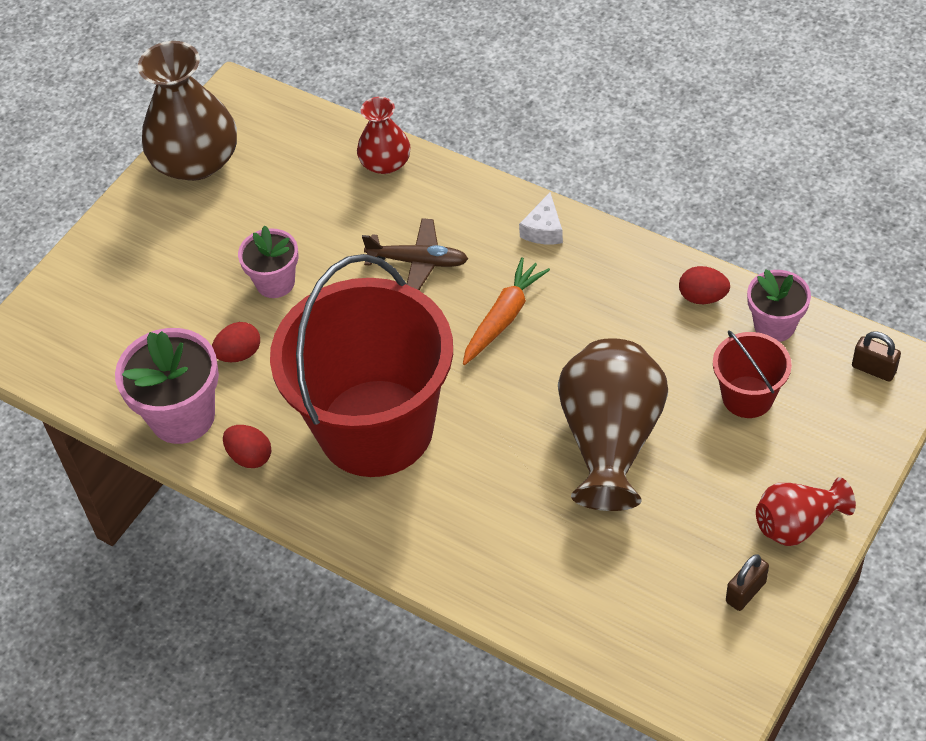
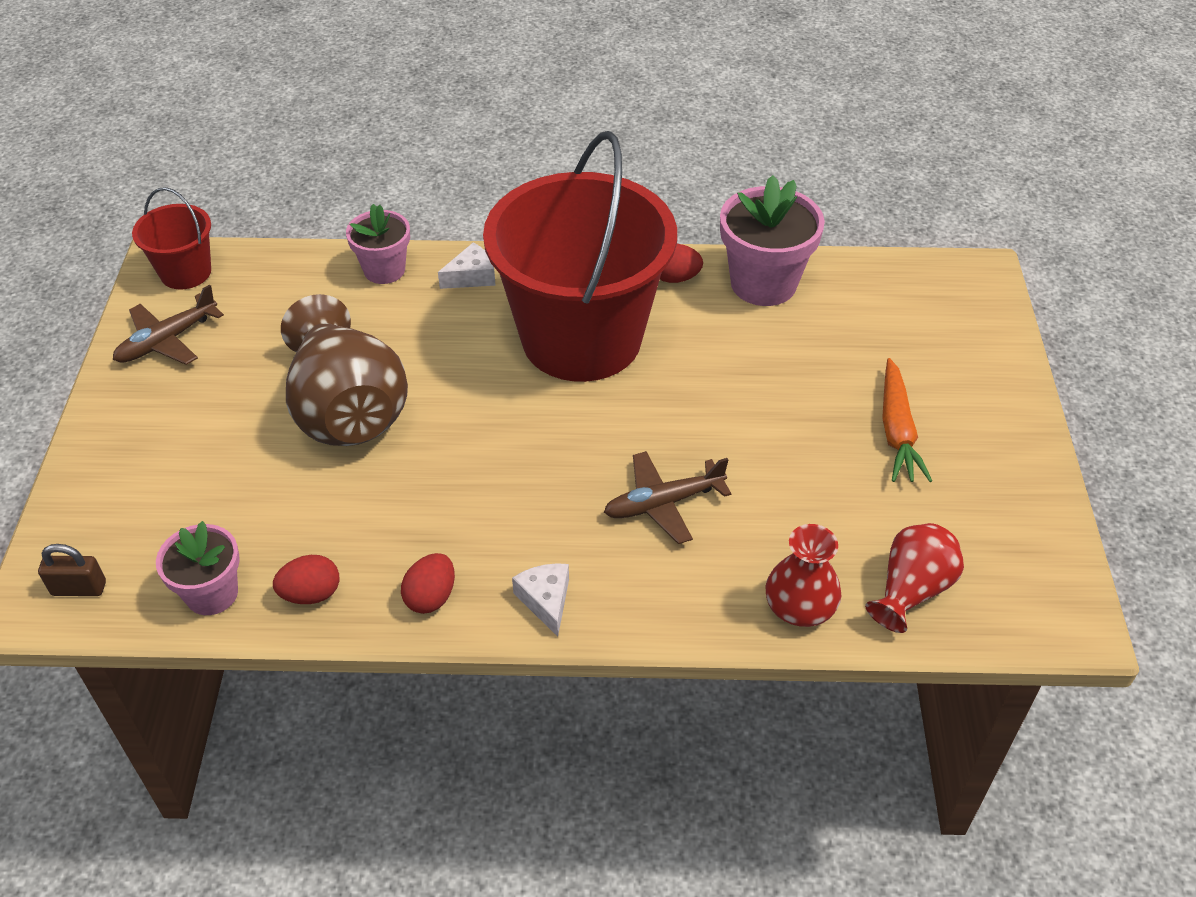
camera: 145 degrees right, 5 degrees down
(196, 161) = (1016, 514): brown vase -> none
(239, 354) = (764, 348): red egg -> red egg (431, 597)
(275, 282) = (794, 422): pink flower pot -> pink flower pot (384, 270)
(426, 542) = (472, 276): none -> white cheese
(504, 317) = (527, 482): orange carrot -> orange carrot (897, 431)
(745, 592) = (167, 341): brown padlock -> brown plane
(747, 397) = (219, 503): red bucket -> red bucket (185, 272)
(797, 524) = (132, 408): red vase -> red vase (910, 590)

